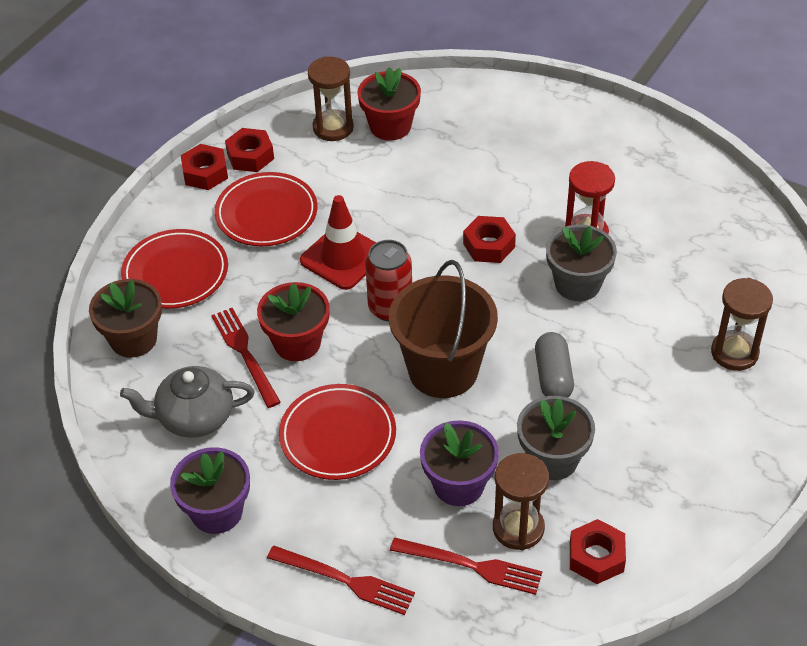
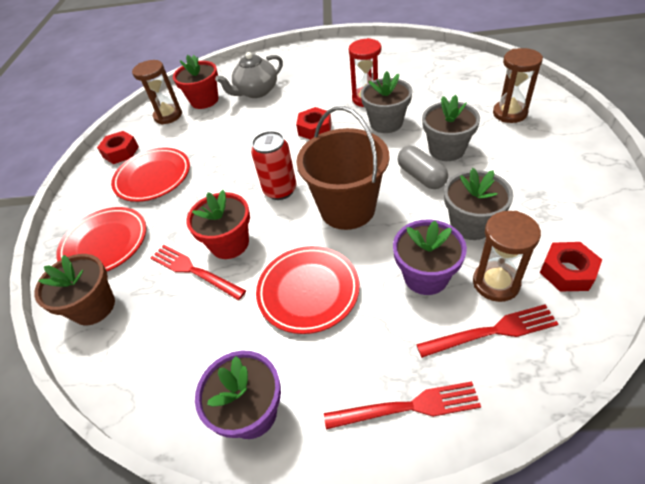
camera: 25 degrees left, 0 degrees up
(194, 417) = (181, 340): grey teapot -> grey teapot (256, 92)
(205, 173) = (93, 174): red nut -> none
(343, 257) = (225, 177): red traffic cone -> none
(612, 359) = (446, 149): none -> grey flower pot

